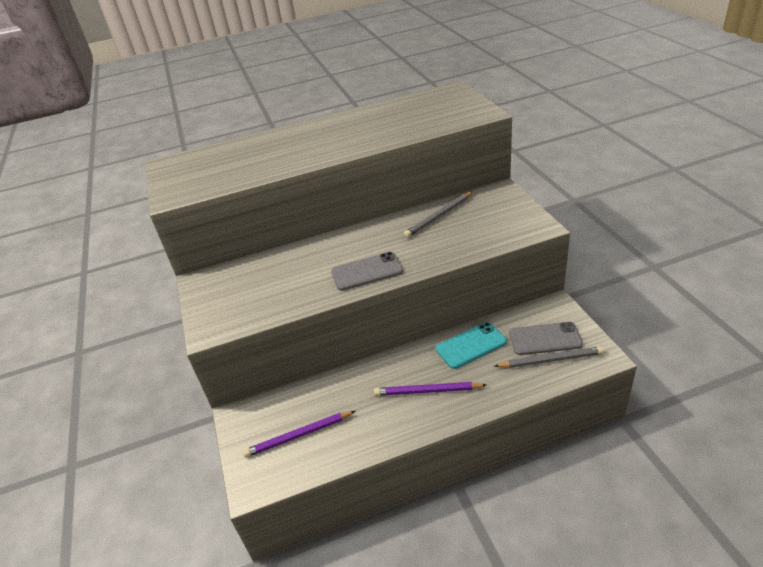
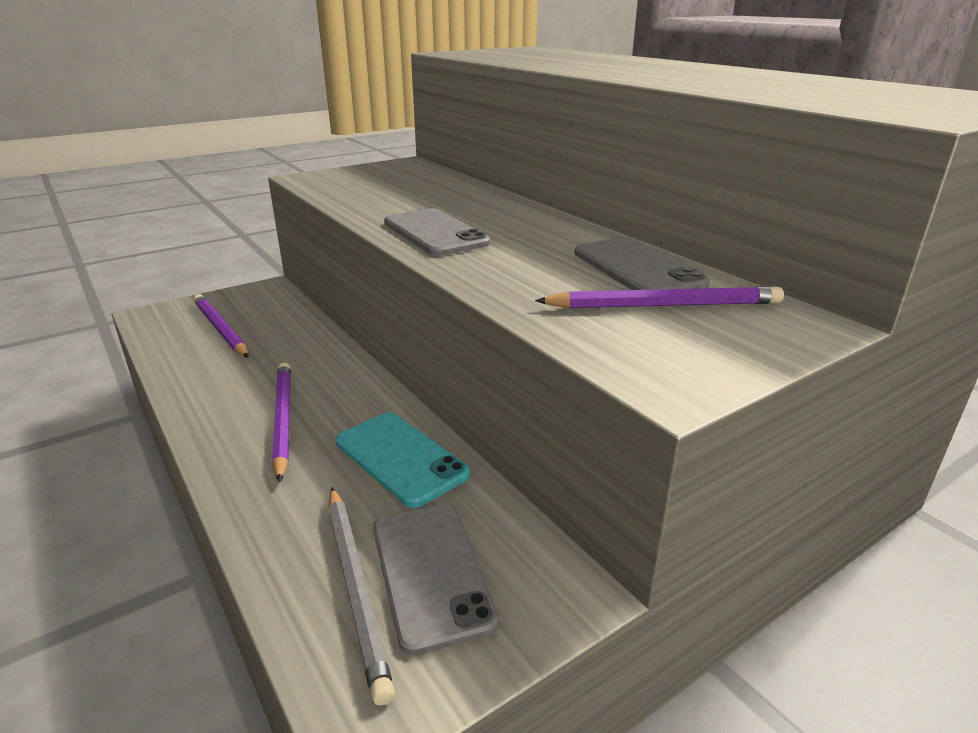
camera: 70 degrees right, 10 degrees down
(439, 216) = (637, 268): grey pencil -> grey phone
(478, 217) = (664, 305): none -> purple pencil

